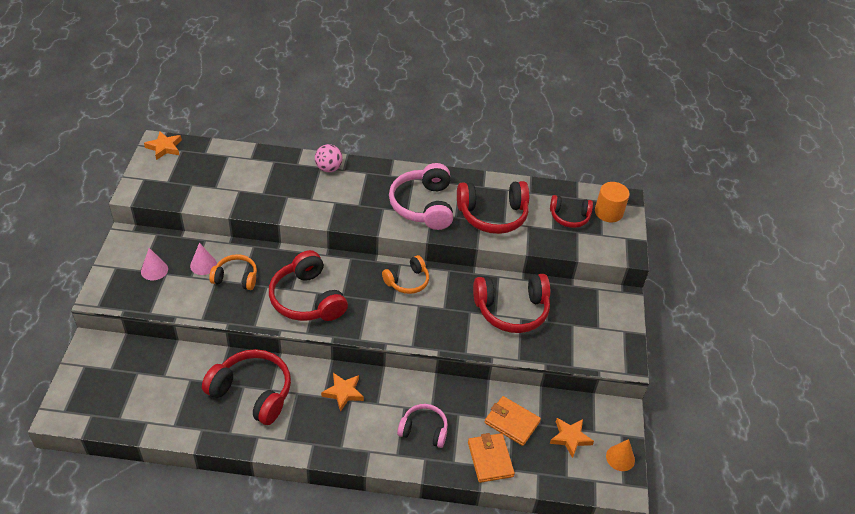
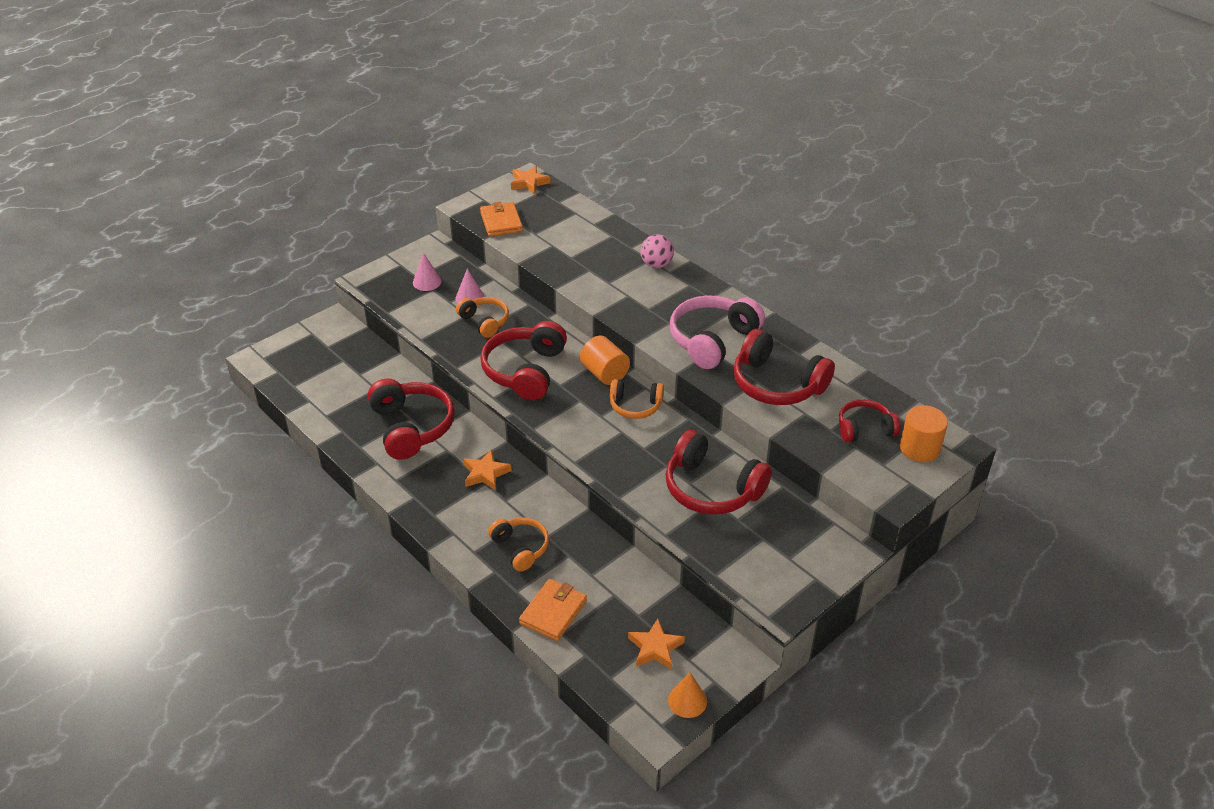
camera: 45 degrees right, 5 degrees down
(363, 269) = (604, 373): none -> orange cylinder
(424, 430) = (520, 548): pink headphones -> orange headphones
(512, 422) = (612, 596): orange wallet -> orange wallet (501, 222)
(569, 217) = (864, 429): red headphones -> red headphones turned 120 degrees clockwise

